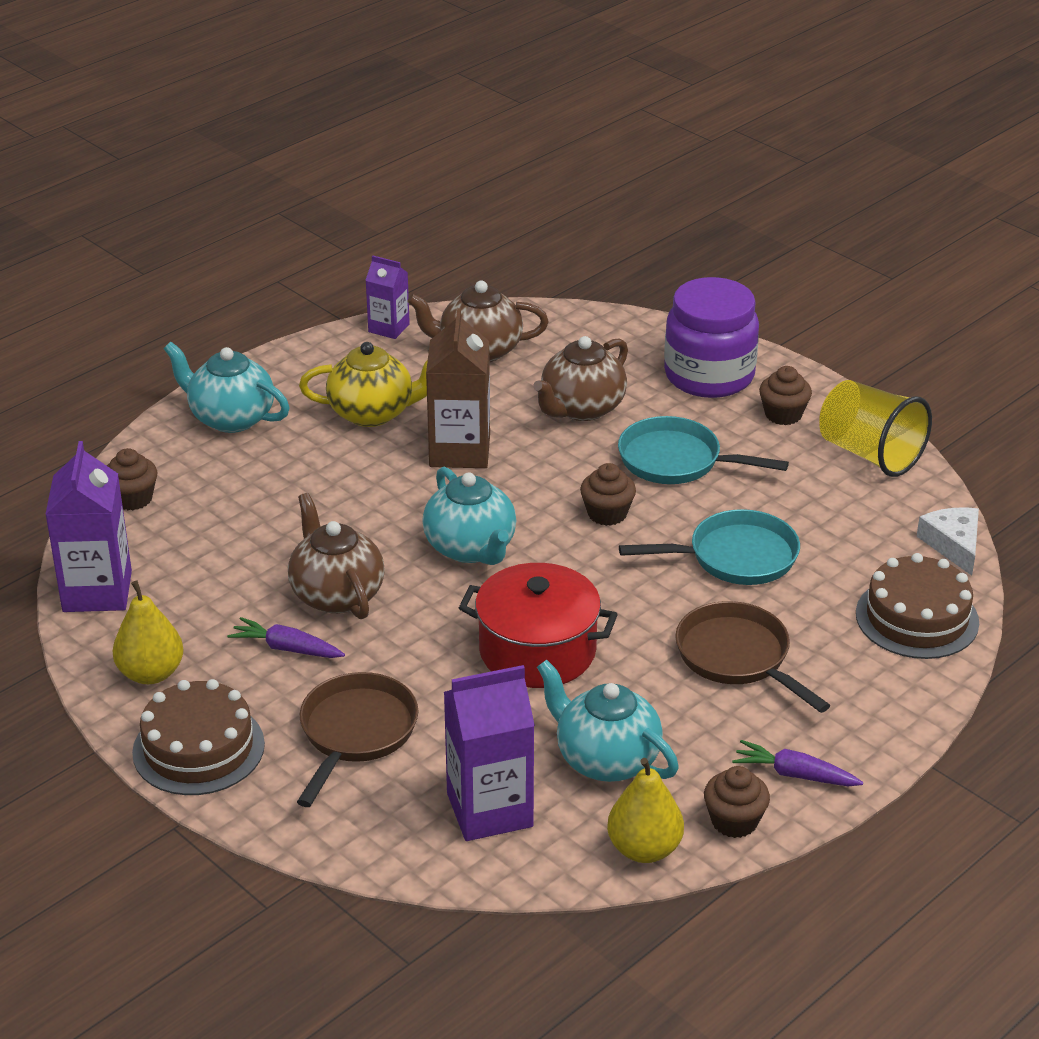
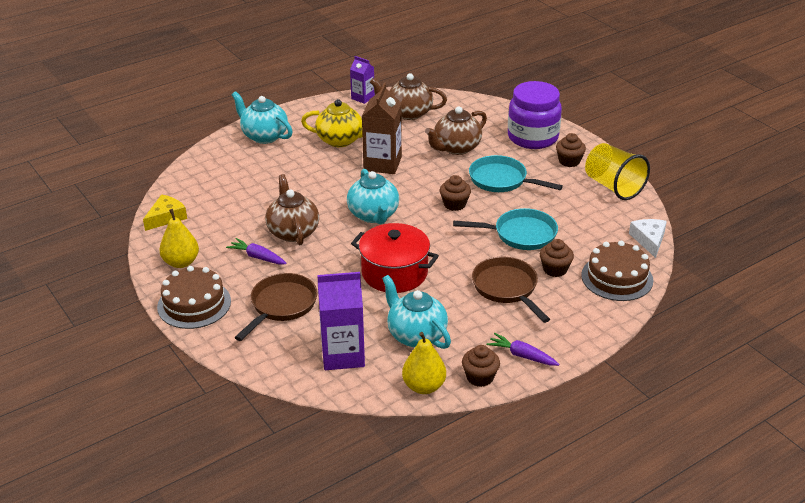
camera: 10 degrees right, 0 degrees up
(97, 591) = (166, 217): purple carton -> yellow cheese
(133, 498) = (199, 172): brown cupcake -> brown cupcake (555, 269)

